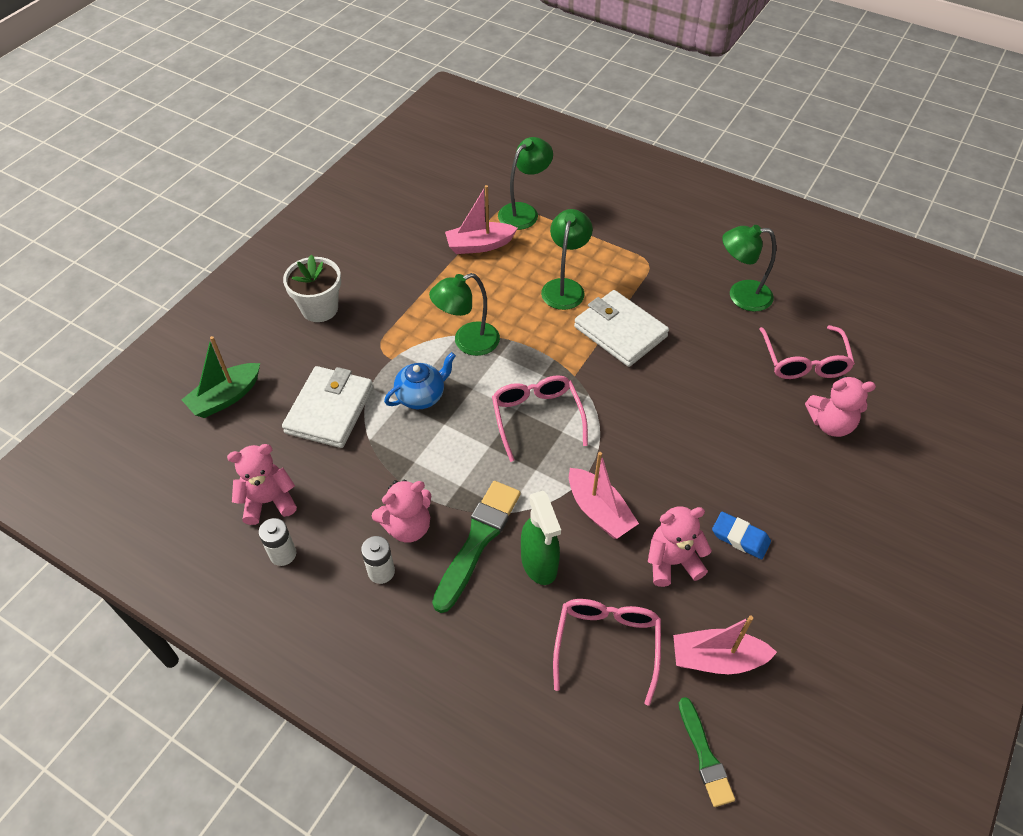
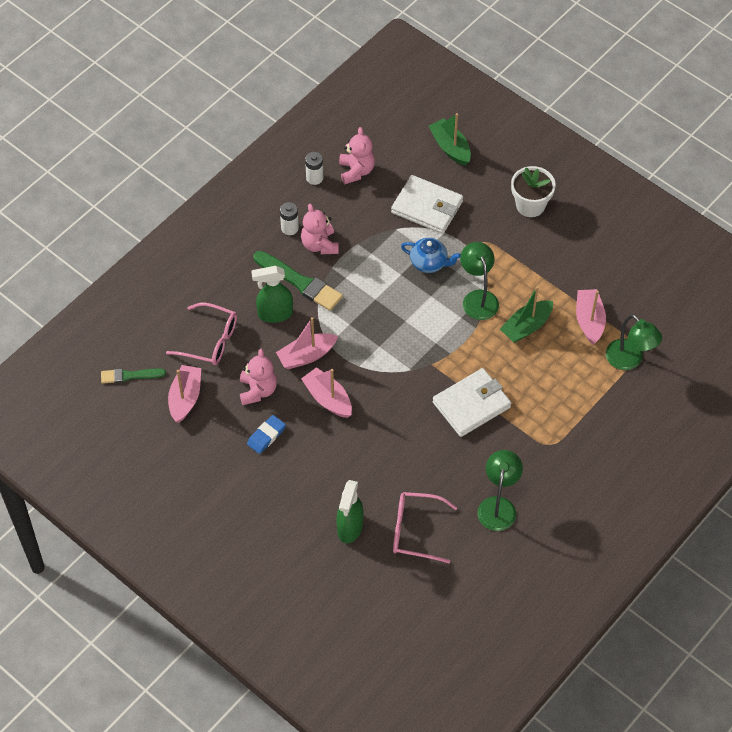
camera: 100 degrees right, 5 degrees up
(421, 396) = (429, 263): blue teapot -> blue teapot turned 45 degrees counterclockwise
(499, 295) = (526, 327): none -> green boat
(537, 417) = (395, 332): pink glasses -> none
(565, 287) = (528, 375): green lamp -> none
(658, 475) = (328, 398): none -> pink boat
(830, 424) = (350, 528): pink teddy bear -> green spray bottle

